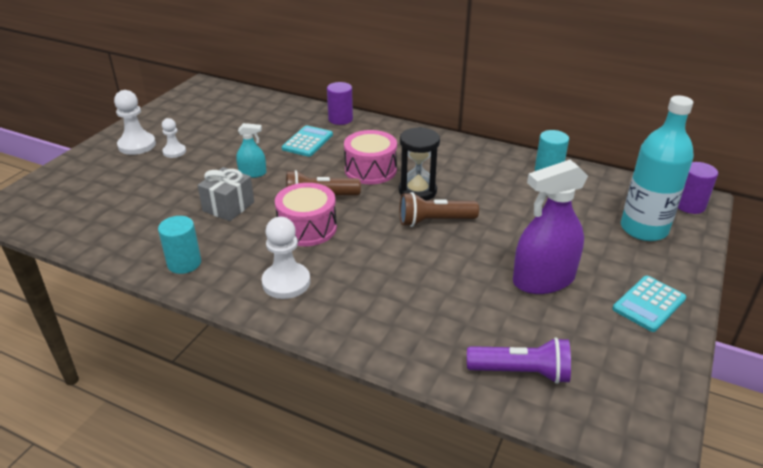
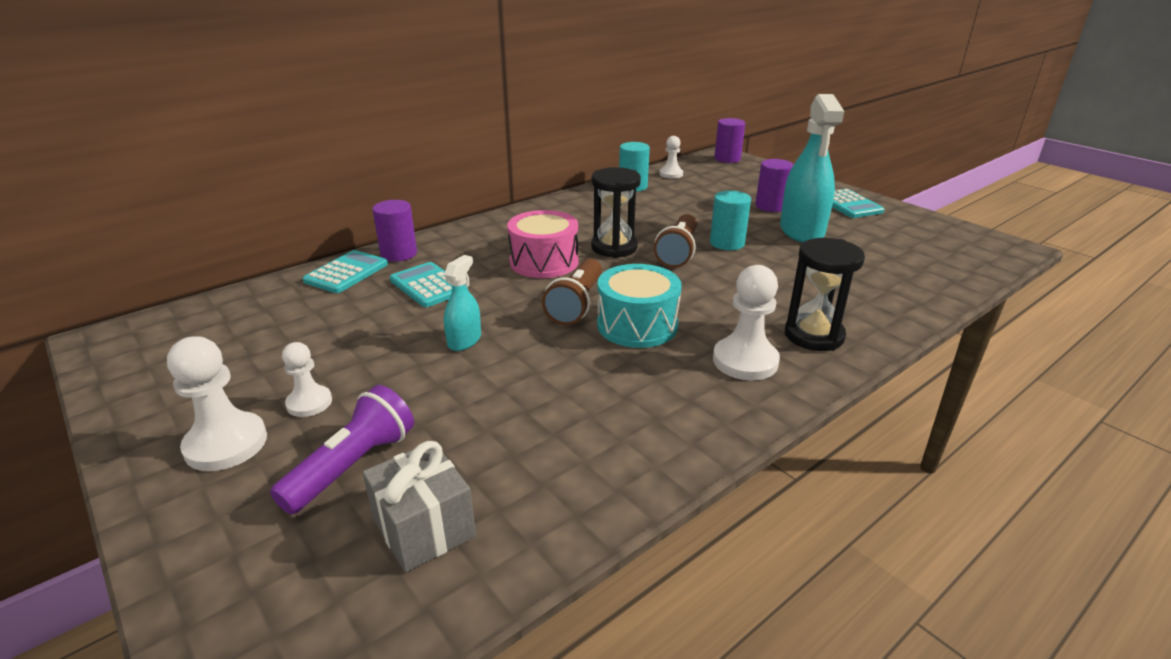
camera: 65 degrees left, 5 degrees down
(184, 263) = (657, 439): turquoise cylinder -> turquoise cylinder (727, 243)
(228, 206) = (536, 375): grey gift -> grey gift (424, 528)
(304, 113) = (346, 273): none -> turquoise calculator
(307, 228) = (637, 325): pink drum -> turquoise drum
(341, 310) = (814, 335): none -> black hourglass
(521, 372) = (927, 270): purple flashlight -> purple flashlight (353, 466)
(543, 280) = (801, 230): purple spray bottle -> turquoise spray bottle
(585, 253) = (770, 206): none -> purple cylinder
(602, 183) = (671, 174): none -> white pawn
(644, 229) = (749, 180): turquoise bottle -> none

